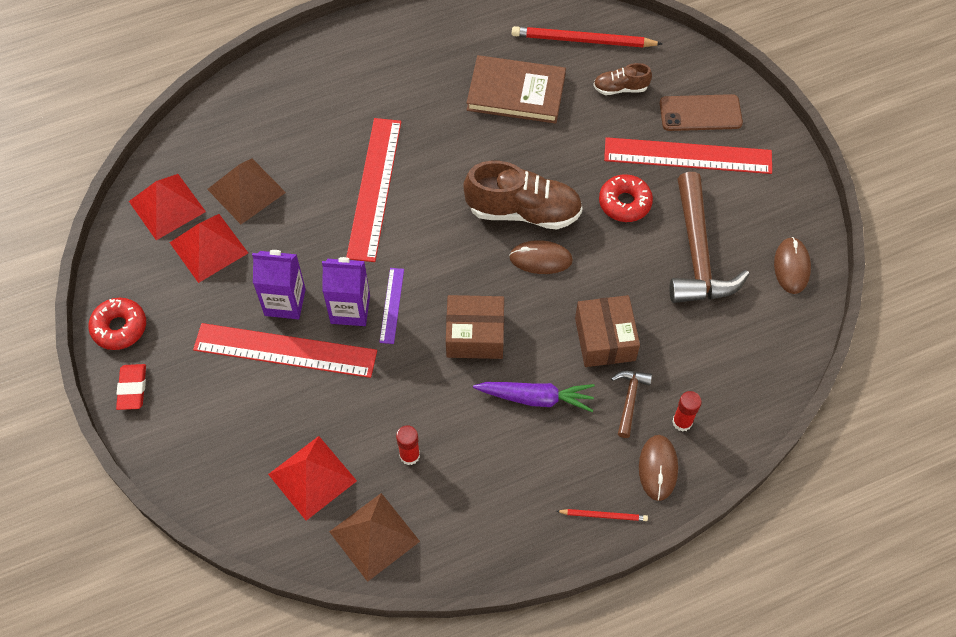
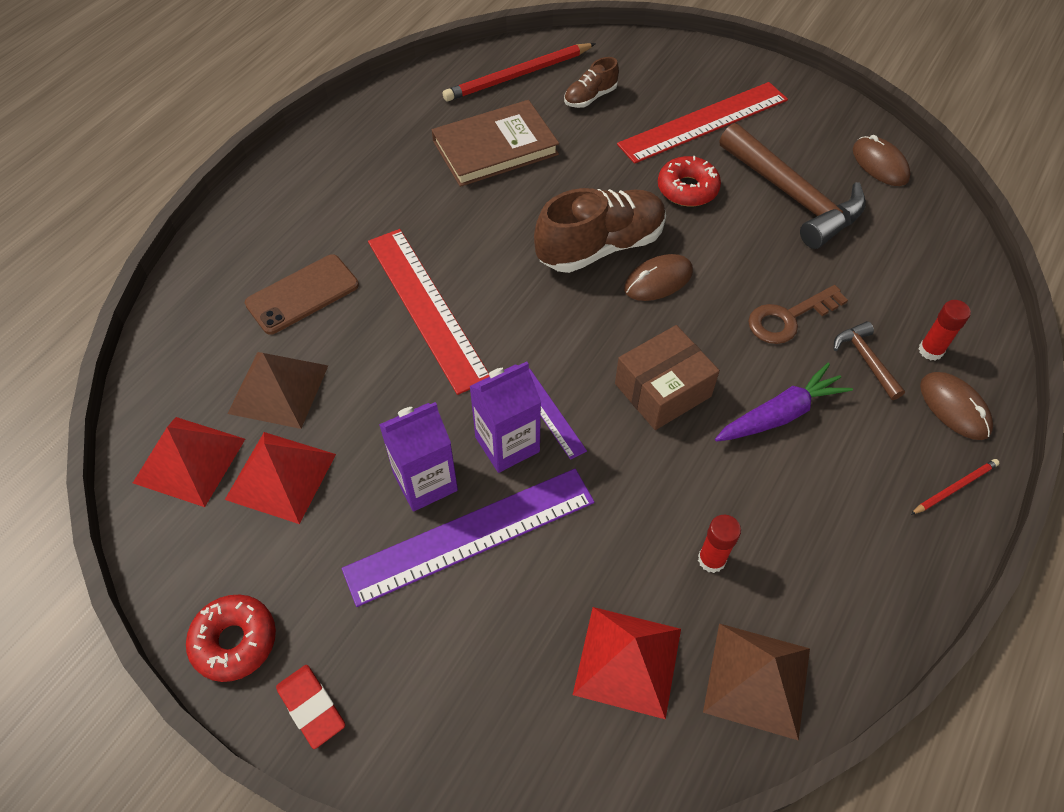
camera: 35 degrees left, 5 degrees down
(285, 350) = (470, 535): red ruler -> purple ruler
(605, 339) = (788, 318): brown box -> brown key
(700, 113) = (680, 83): brown phone -> brown phone (302, 294)

